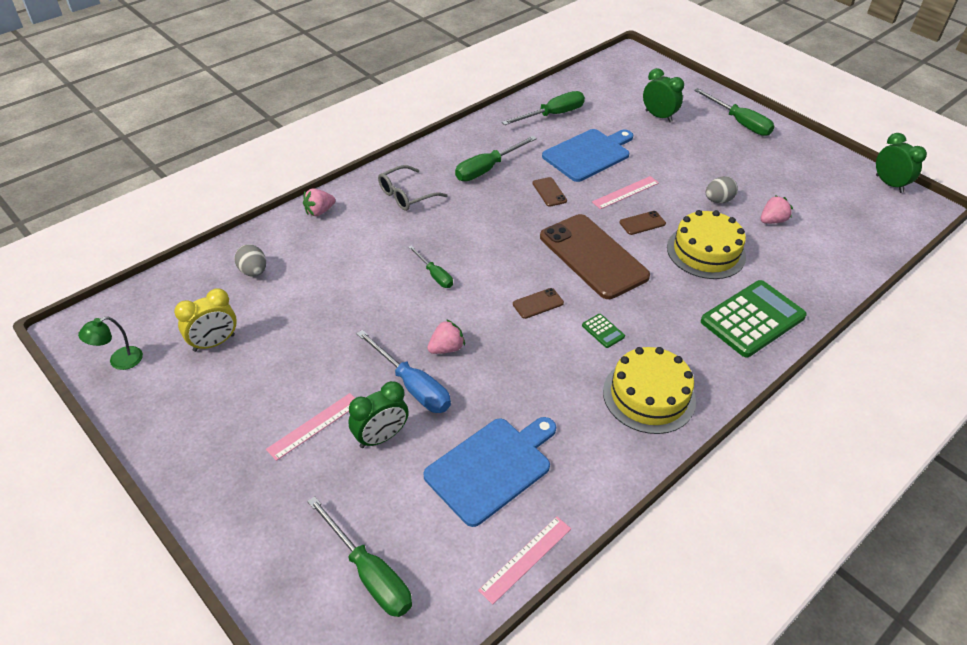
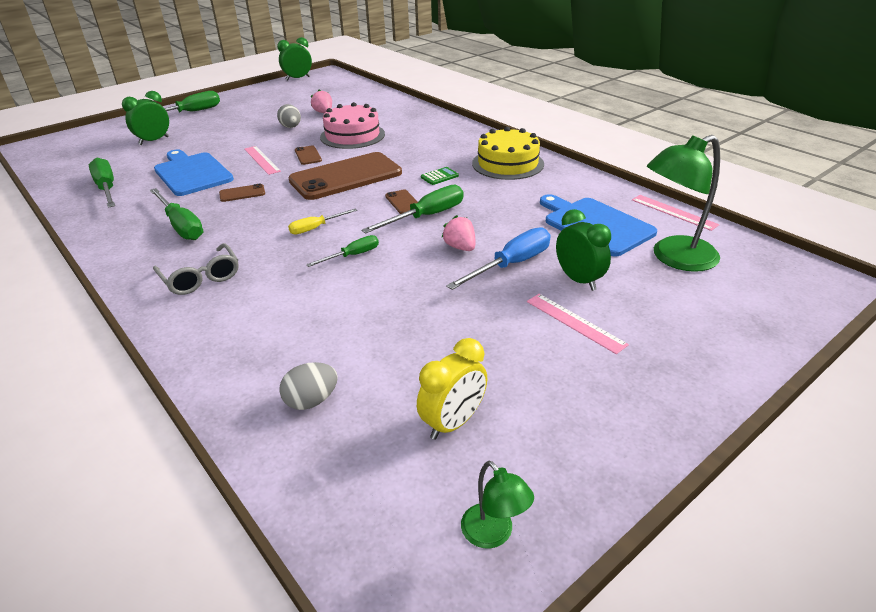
camera: 85 degrees left, 10 degrees down
(214, 343) = (453, 423): yellow clock -> yellow clock turned 75 degrees clockwise
(319, 211) = (199, 348): pink strawberry -> none
(369, 573) = (726, 279): green screwdriver -> green screwdriver (426, 216)
(416, 532) = (674, 258): none -> green lamp
(484, 247) = (316, 228): none -> yellow screwdriver
(706, 252) = (352, 135): yellow cake -> pink cake
(752, 319) = (429, 127): green calculator -> none

